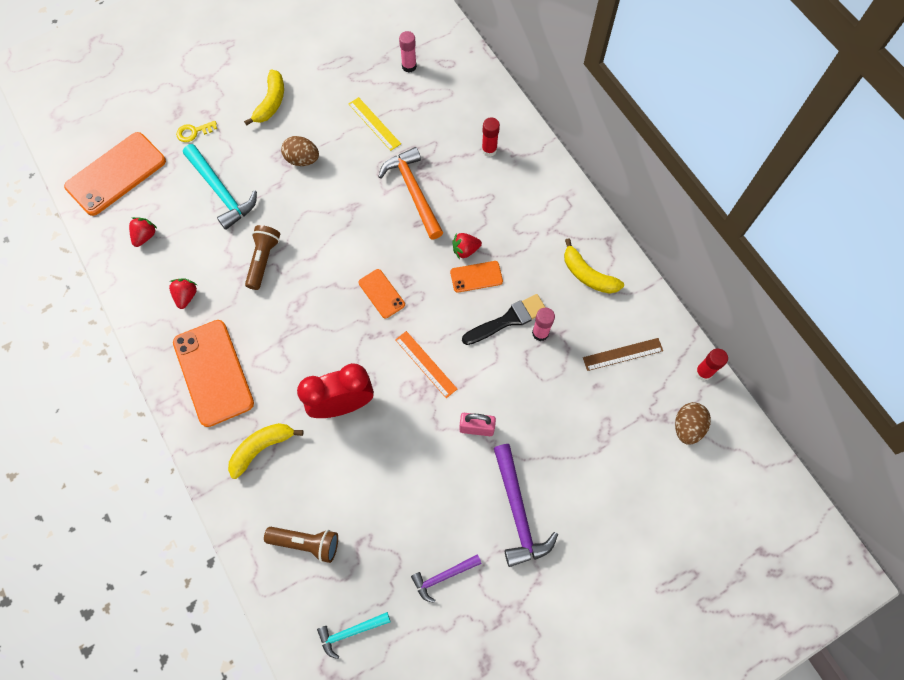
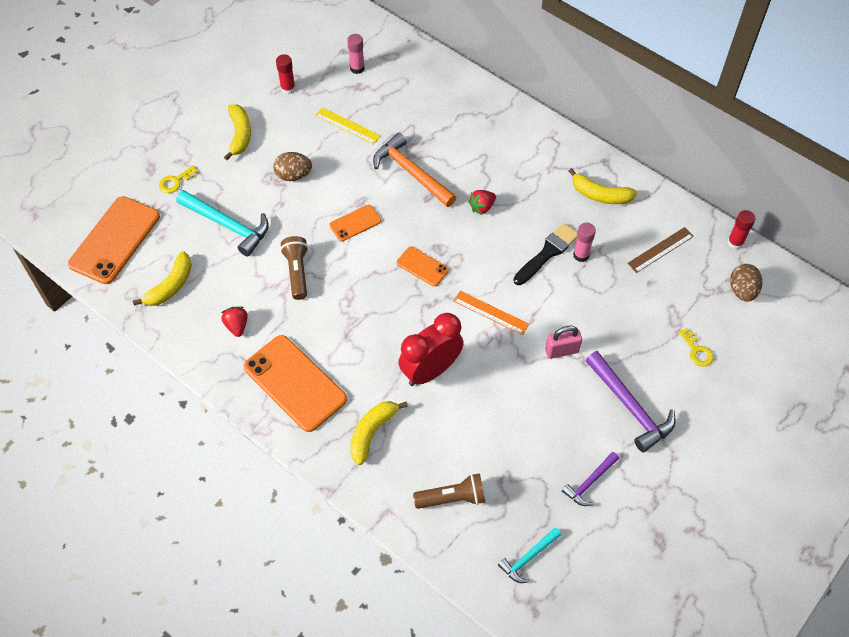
camera: 20 degrees left, 10 degrees down
(145, 236) = (170, 286): red strawberry -> yellow banana
(476, 277) = (502, 226): orange phone -> orange phone (355, 223)
(489, 150) = (464, 118): red glue stick -> red glue stick (288, 89)
(611, 476) = (697, 351): none -> yellow key

